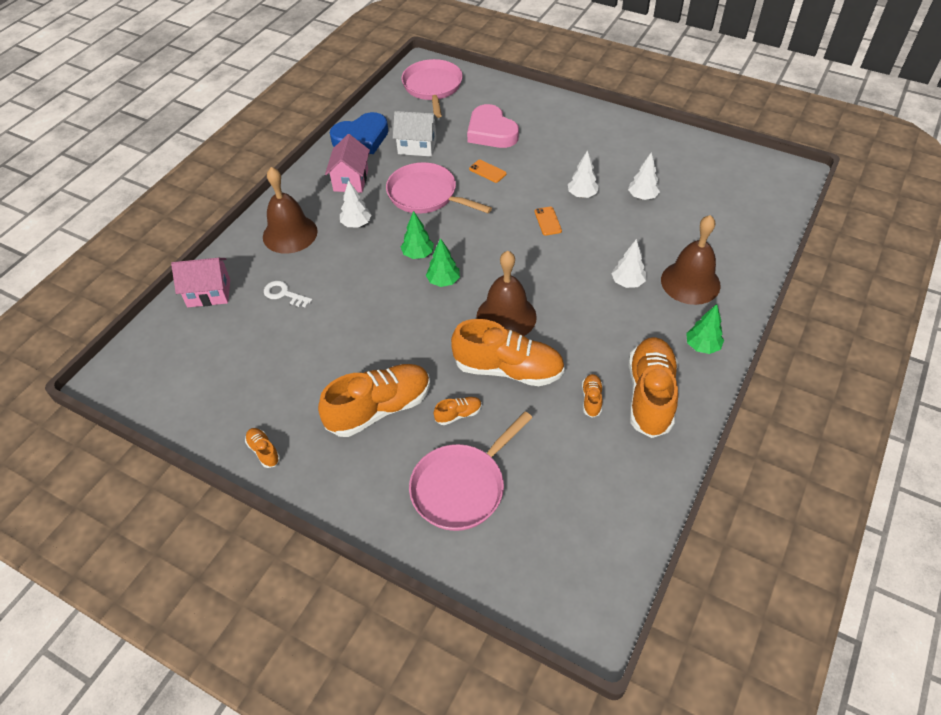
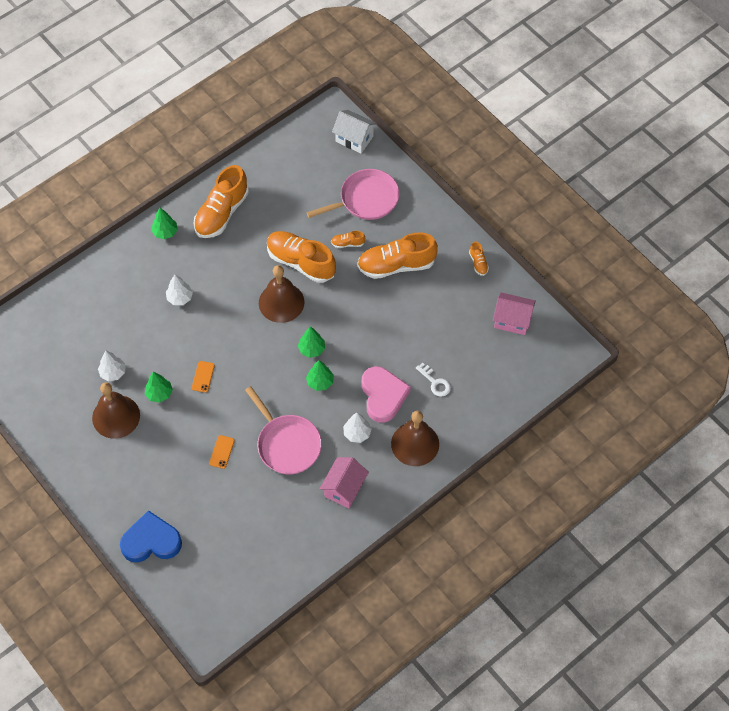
camera: 160 degrees left, 10 degrees up
(209, 293) = (493, 405): pink house -> pink house (512, 320)
(361, 138) = (315, 542): blue heart -> blue heart (151, 541)
(417, 146) = (268, 510): white house -> white house (354, 139)
(433, 88) = (216, 594): pink pan -> none
(487, 171) = (221, 452): orange phone -> orange phone turned 45 degrees clockwise
(491, 132) = (192, 502): pink heart -> pink heart (383, 396)
(582, 195) = (159, 393): white tree -> green tree
(591, 399) = (259, 223): orange shoe -> none
(690, 282) = (136, 281): brown bell -> brown bell (116, 416)

